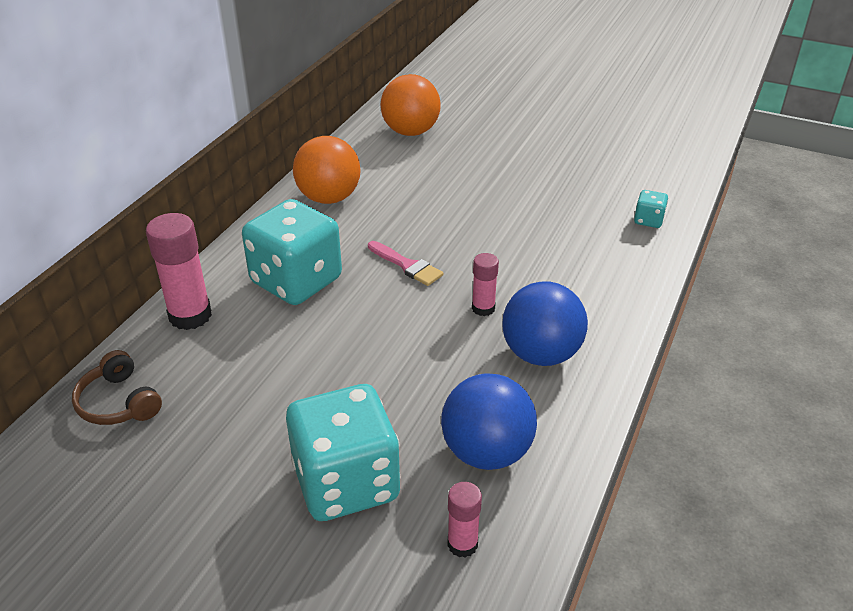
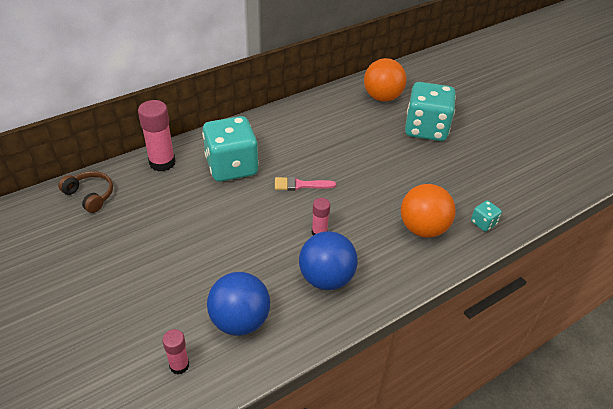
camera: 30 degrees right, 5 degrees up
(118, 402) = (90, 195): brown headphones -> brown headphones turned 135 degrees clockwise
(329, 198) = (294, 122): orange ball -> orange ball (423, 228)
(346, 482) = (154, 297): turquoise dice -> turquoise dice (426, 129)
(407, 265) = (300, 185): pink brush -> pink brush turned 105 degrees clockwise

